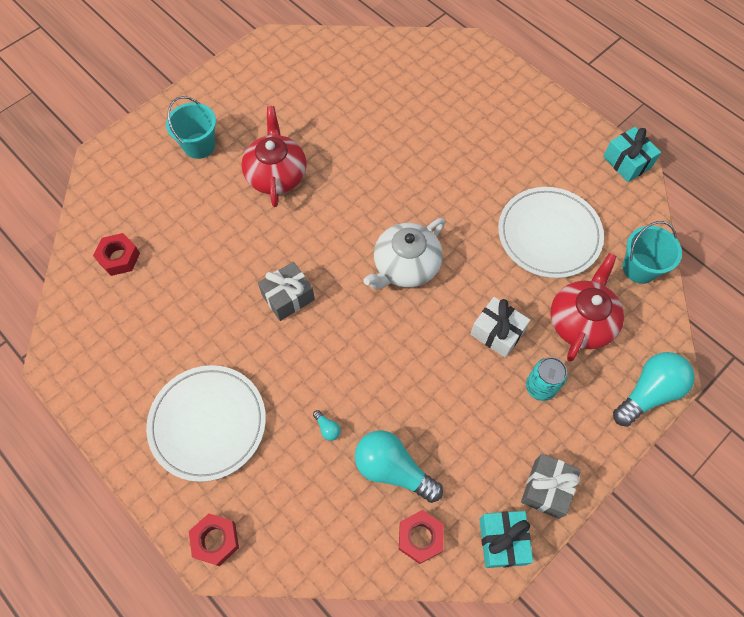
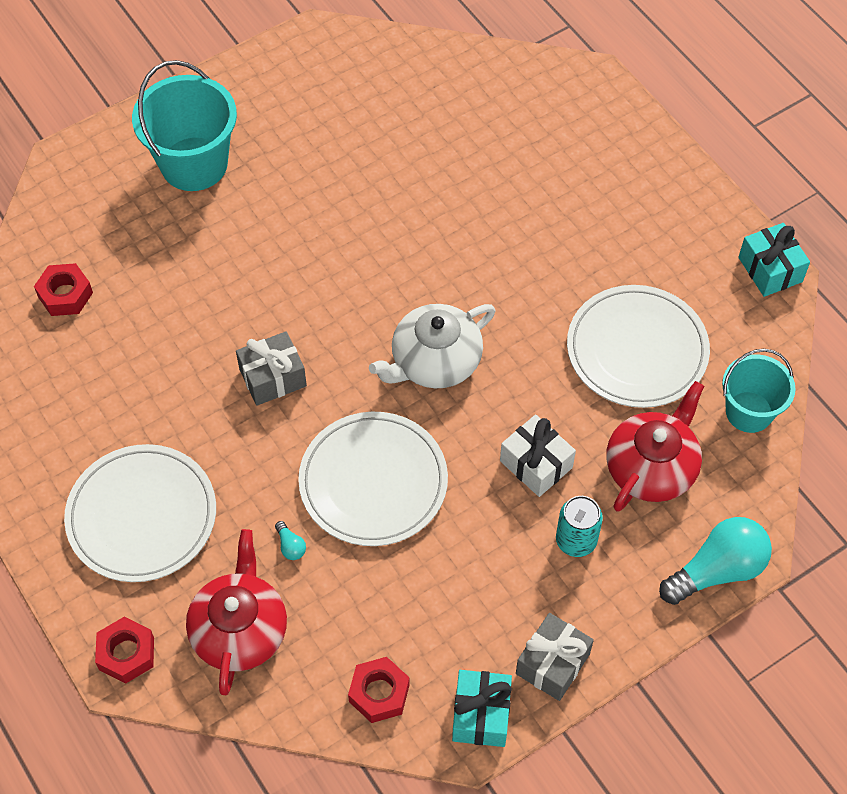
camera: 10 degrees right, 5 degrees down
(199, 145) = (194, 164): turquoise bucket -> turquoise bucket, size x1.56
(276, 174) = (288, 217): red teapot -> red teapot (240, 630)
(380, 366) = (373, 482): none -> white plate
(393, 469) = (362, 608): turquoise light bulb -> none

